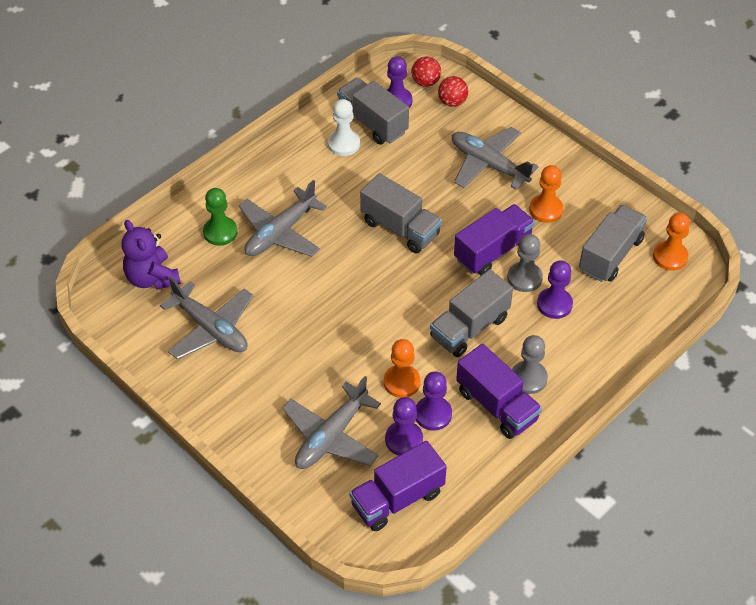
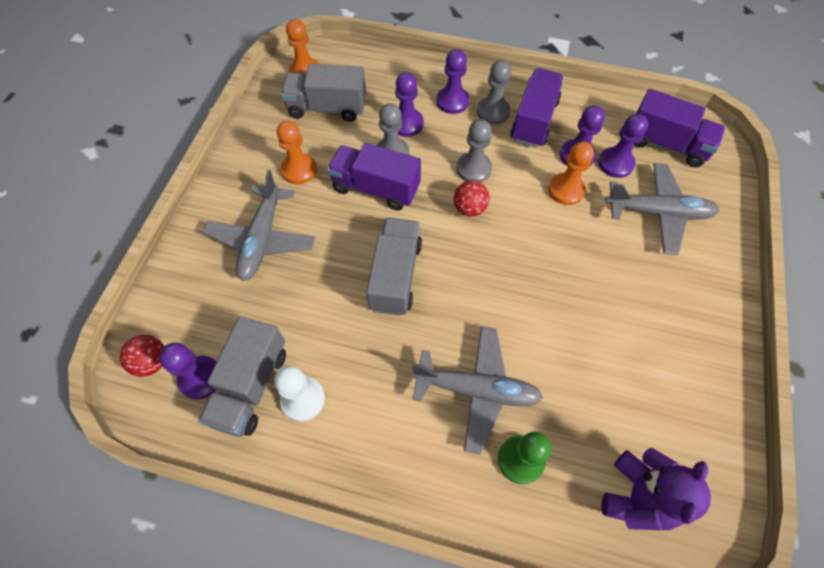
camera: 120 degrees left, 10 degrees up
(211, 328) = (644, 382): grey plane -> none
(452, 102) = (177, 316): red ball -> red ball (469, 209)
(469, 327) = (473, 169): grey truck -> grey pawn
(562, 353) = (452, 101): none -> purple pawn

